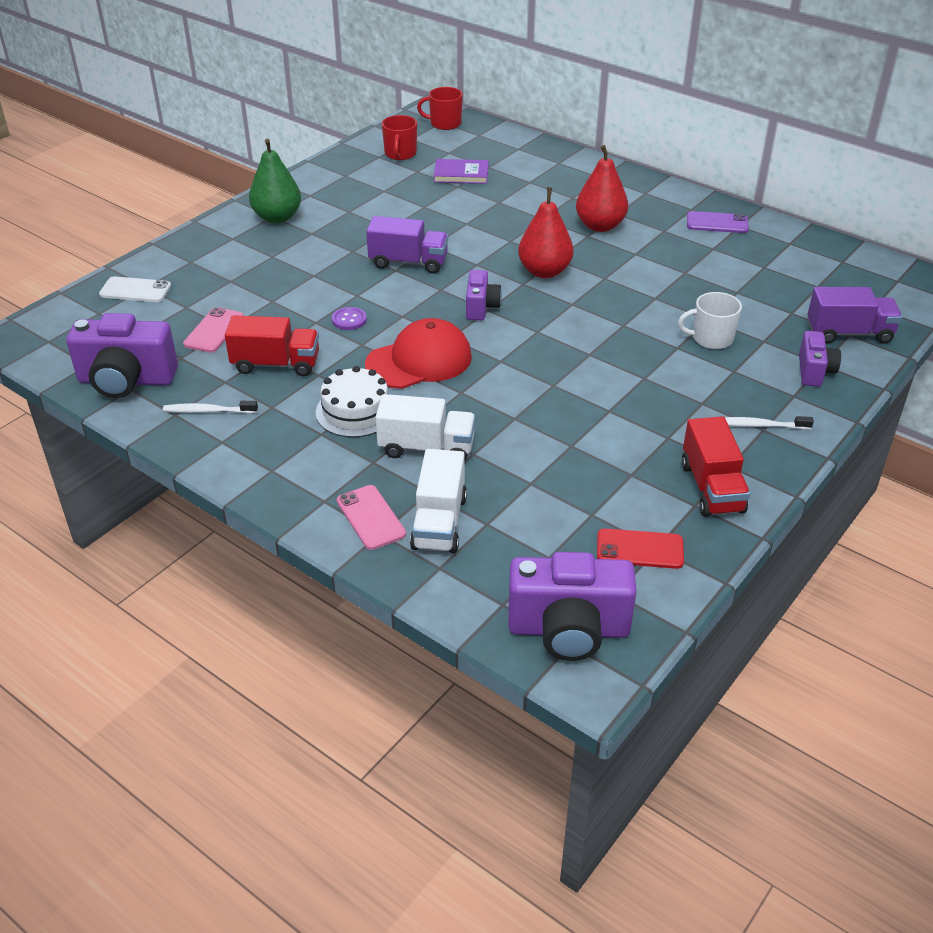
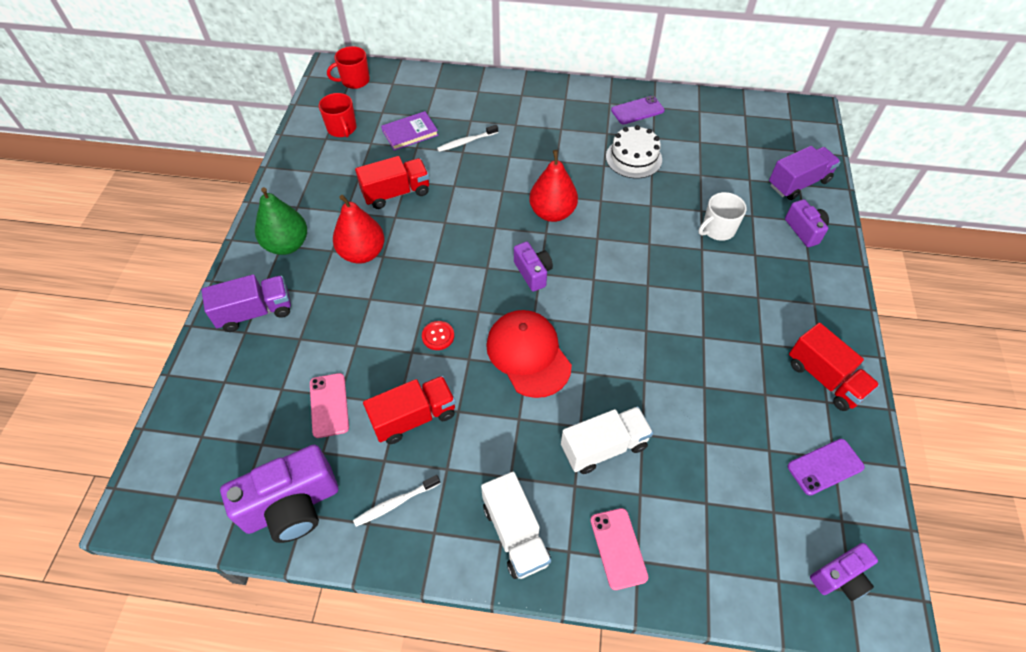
camera: 30 degrees left, 15 degrees up
(135, 290) = (217, 391): white phone -> none
(349, 320) = (438, 336): purple button -> red button
(355, 411) = (519, 436): white cake -> white cake (633, 158)
(371, 517) = (618, 548): pink phone -> pink phone turned 45 degrees clockwise
(406, 212) = (396, 193): none -> red truck
(408, 262) = (439, 249): purple truck -> purple truck (255, 312)
(419, 360) = (528, 354): red cap -> red cap turned 60 degrees counterclockwise
(439, 522) = (672, 522): white truck -> white truck (515, 534)
(568, 629) = (840, 577): purple camera -> purple camera, size x0.56
(600, 226) = (558, 147): red pear -> red pear (362, 253)
(640, 549) = (825, 466): red phone -> purple phone
(759, 425) = (809, 300): white toothbrush -> white toothbrush (466, 142)

